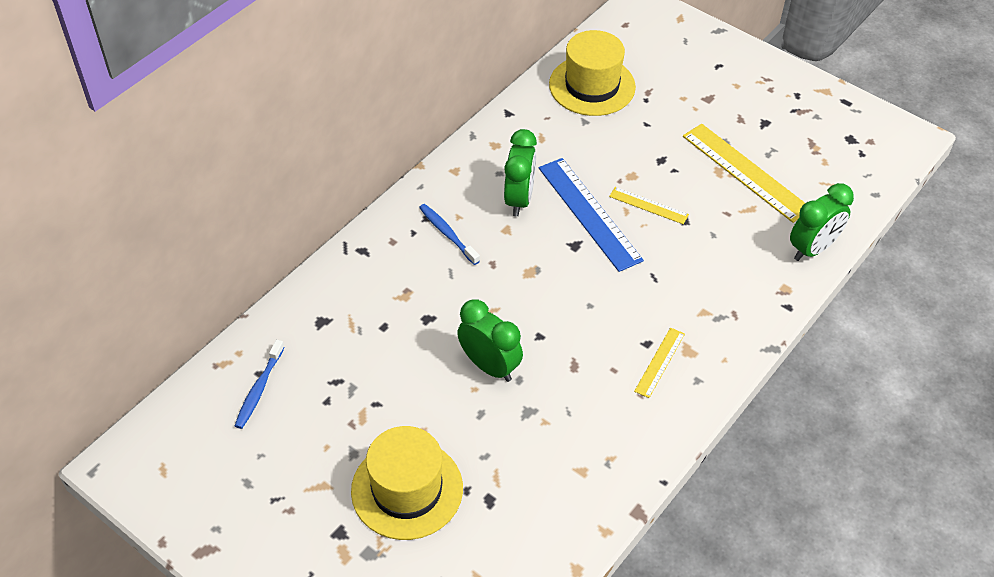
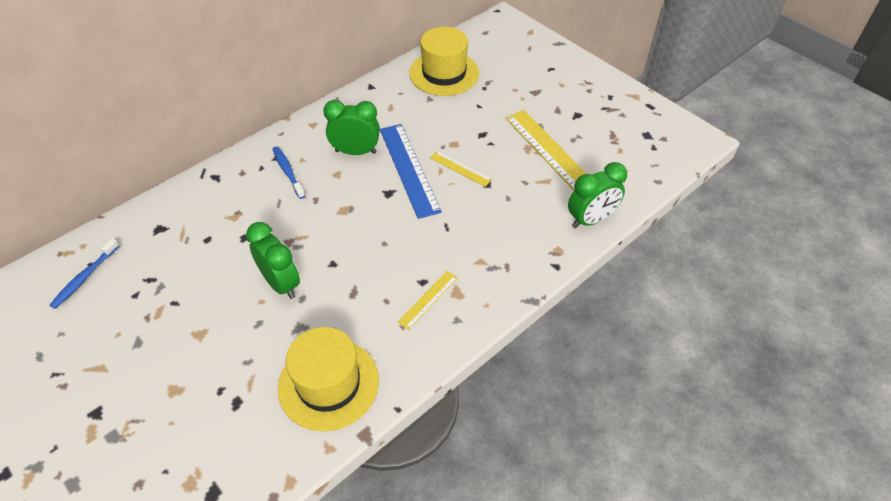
camera: 10 degrees right, 0 degrees up
(407, 489) = (169, 382): yellow hat -> yellow hat (328, 384)
(519, 199) = (356, 152): green clock -> green clock turned 105 degrees counterclockwise

